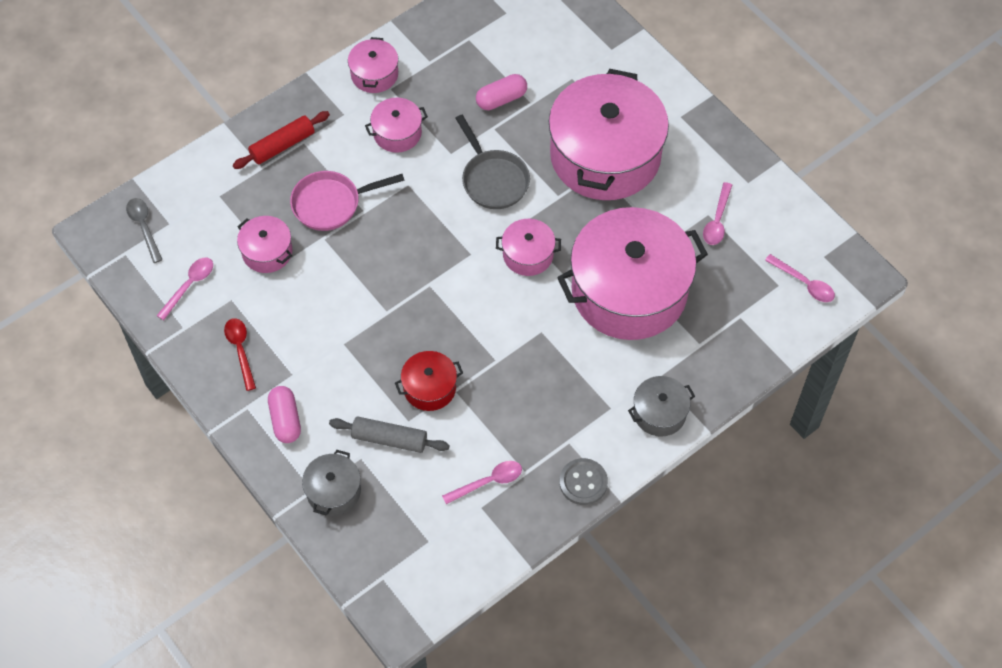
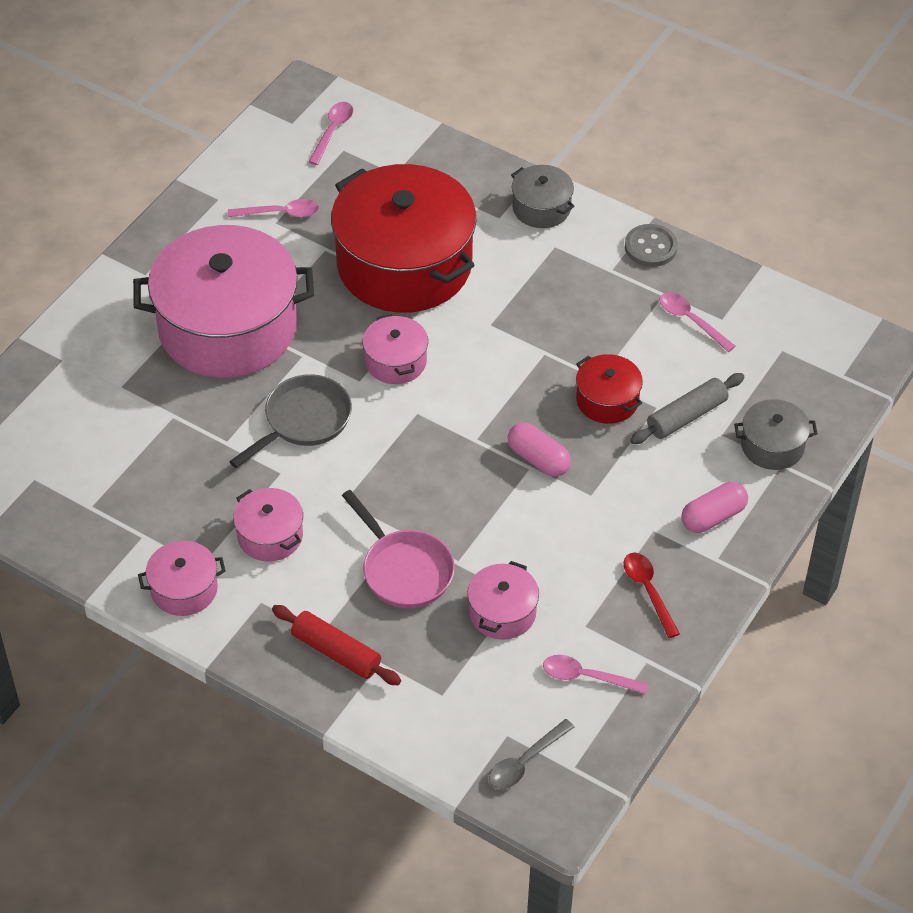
camera: 110 degrees left, 10 degrees down
(240, 350) = (648, 591): red spoon -> red spoon turned 105 degrees clockwise
(389, 439) = (686, 416): grey rolling pin -> grey rolling pin turned 60 degrees clockwise
(501, 99) = (178, 446): pink capsule -> pink capsule (538, 459)
(629, 290) = (404, 264): pink pot -> red pot

